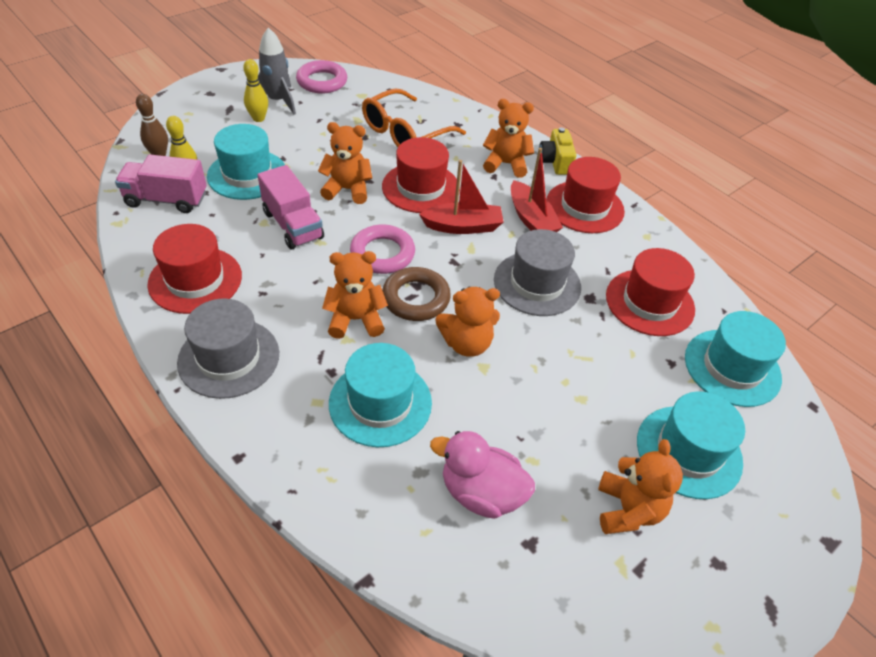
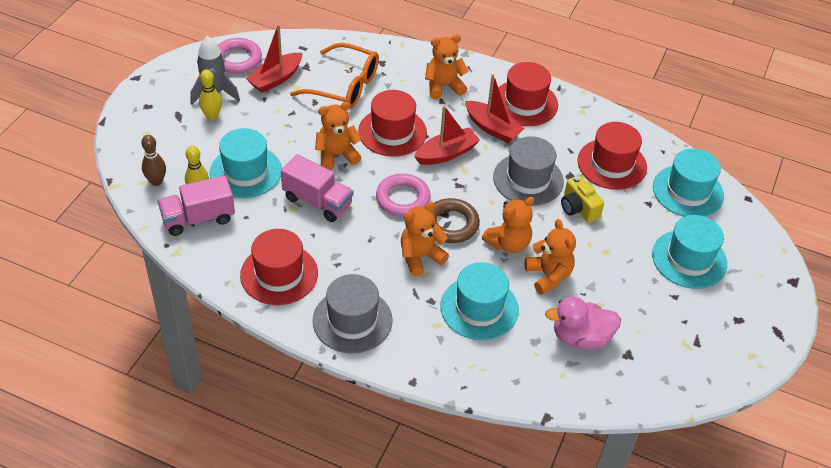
camera: 25 degrees left, 0 degrees up
(343, 107) = (276, 79): none -> red boat
(405, 133) = (344, 86): orange glasses -> orange glasses turned 90 degrees counterclockwise
(555, 162) = (480, 70): yellow camera -> yellow camera (578, 208)
(628, 510) = (672, 310): orange teddy bear -> orange teddy bear (548, 276)

